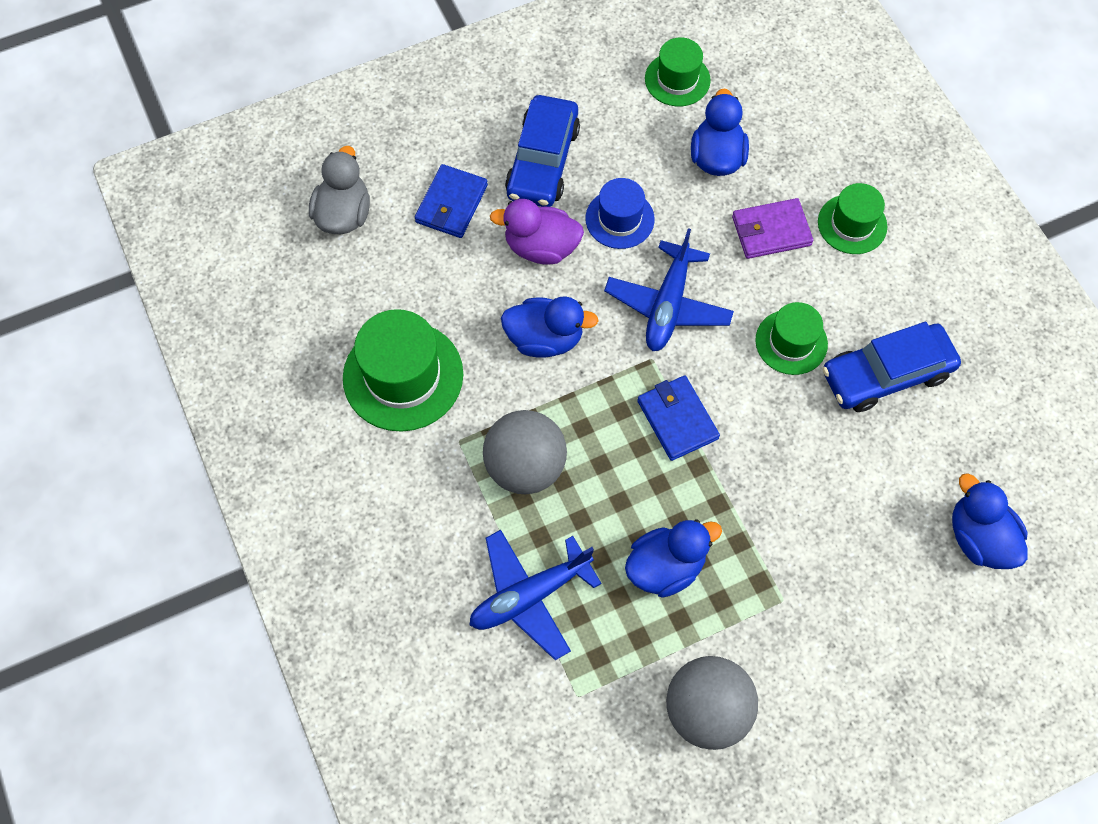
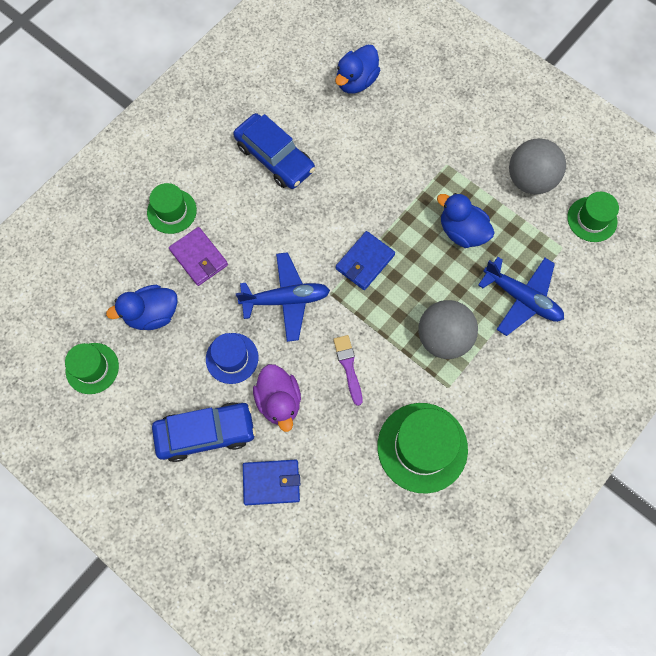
camera: 115 degrees left, 5 degrees up
(344, 214) = (316, 560): grey duck -> none
(545, 339) = (348, 366): blue duck -> purple brush
(791, 342) = (278, 217): green hat -> green hat (592, 219)

